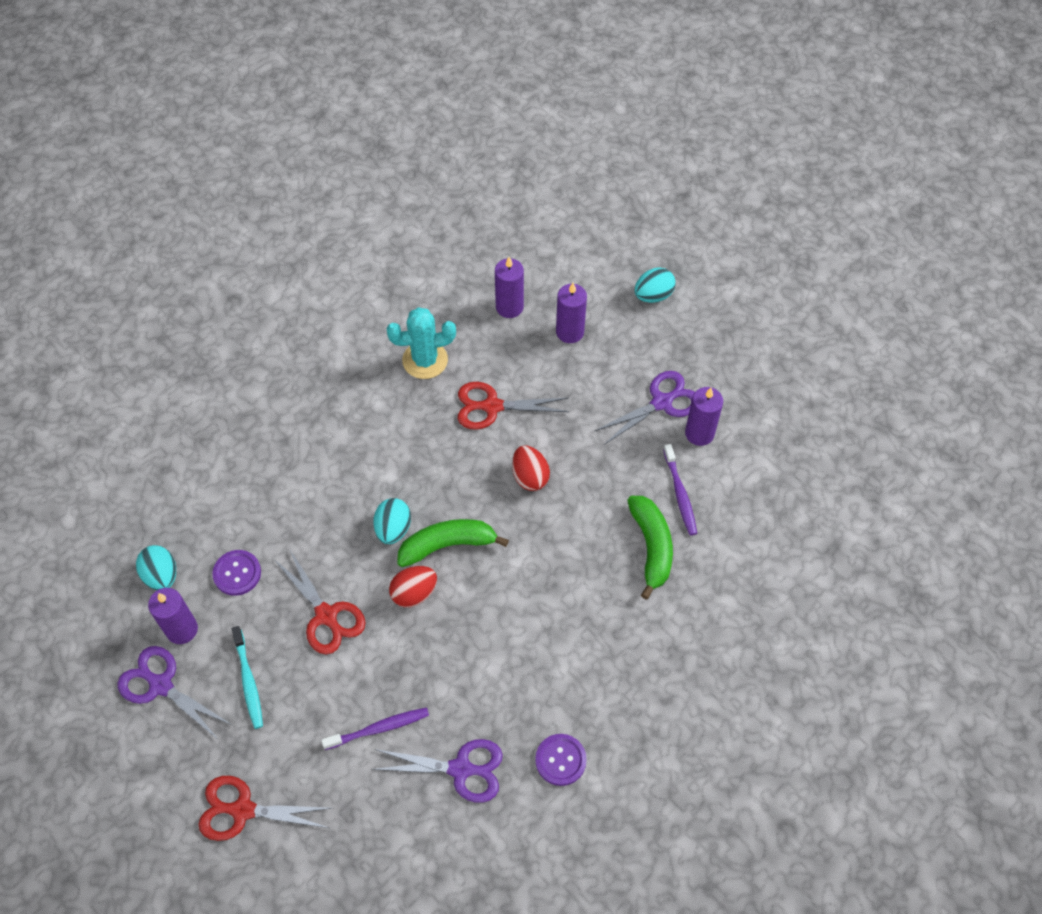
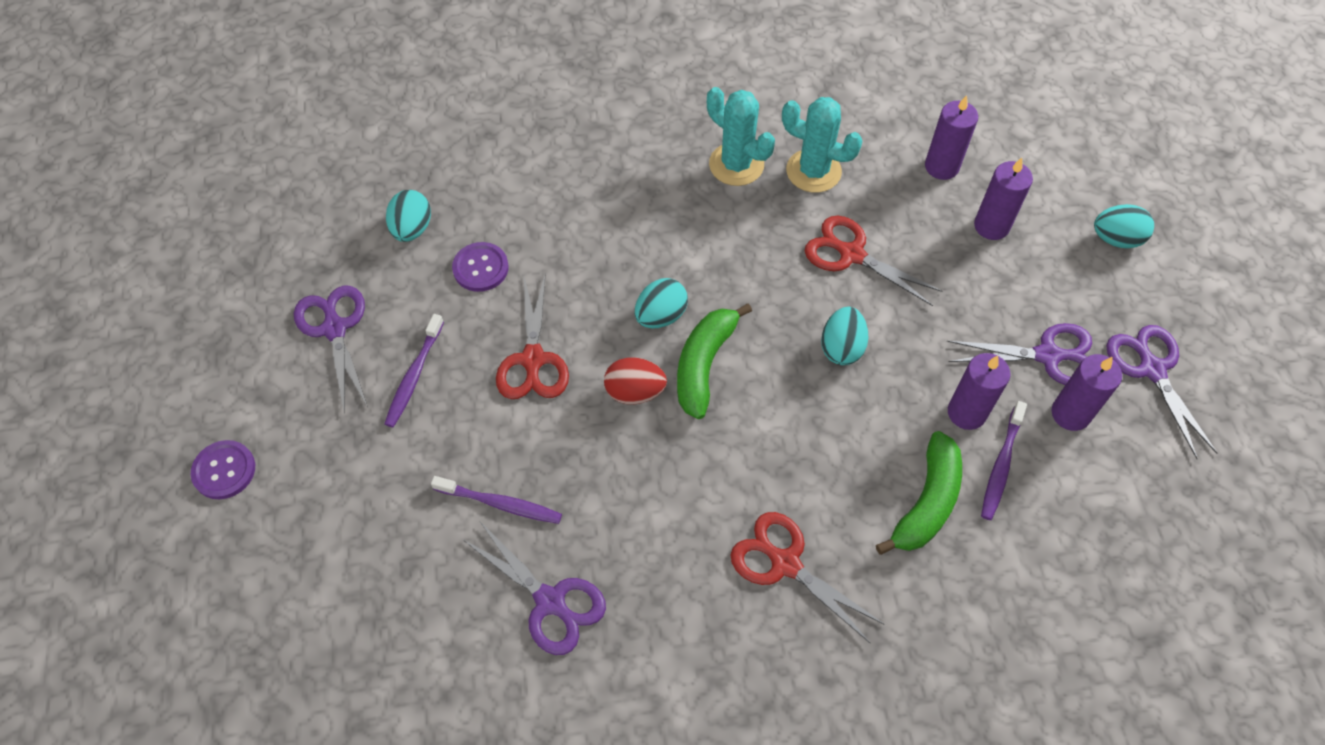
camera: 35 degrees right, 0 degrees up
(182, 629) = (392, 289): purple candle -> purple candle (966, 412)
(243, 810) = (315, 496): red scissors -> red scissors (785, 563)
(248, 681) = (414, 376): turquoise toothbrush -> purple toothbrush
(367, 386) = (736, 164): none -> turquoise cactus
(447, 545) = (704, 365): green banana -> green banana turned 90 degrees counterclockwise
(530, 476) = (841, 347): red egg -> turquoise egg
(560, 760) = (661, 665): purple button -> purple button (224, 470)
(729, 373) = (1152, 370): none -> purple scissors

